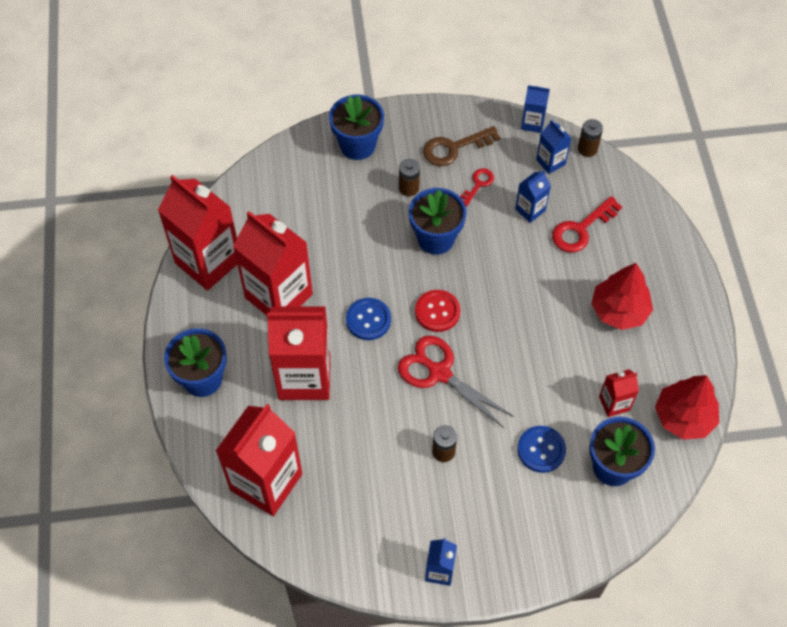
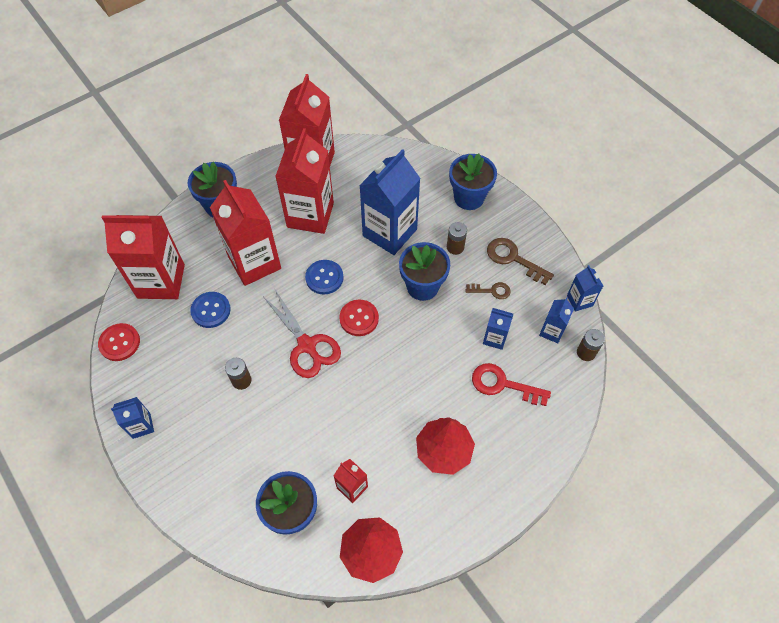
camera: 60 degrees right, 0 degrees up
(321, 556) = (119, 343): none -> red button
(352, 234) = (389, 232): none -> blue carton
(439, 373) = (307, 345): red scissors -> red scissors turned 135 degrees clockwise
(478, 184) = (491, 291): red key -> brown key
(541, 450) = (279, 450): blue button -> blue button (211, 310)

